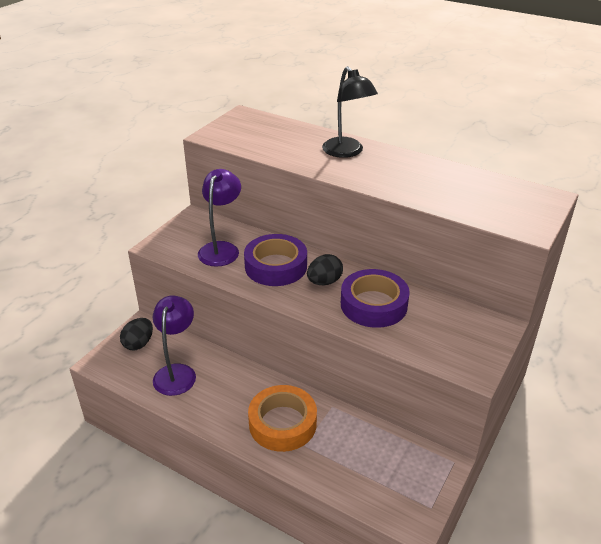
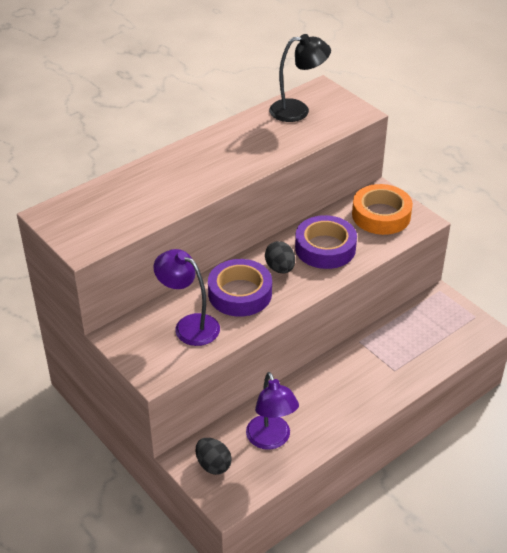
camera: 70 degrees left, 5 degrees up
(177, 372) = (271, 440): purple lamp -> purple lamp turned 135 degrees counterclockwise
(282, 423) = (366, 377): orange tape -> orange tape (381, 215)
(347, 152) = (183, 166): black lamp -> black lamp (298, 110)

